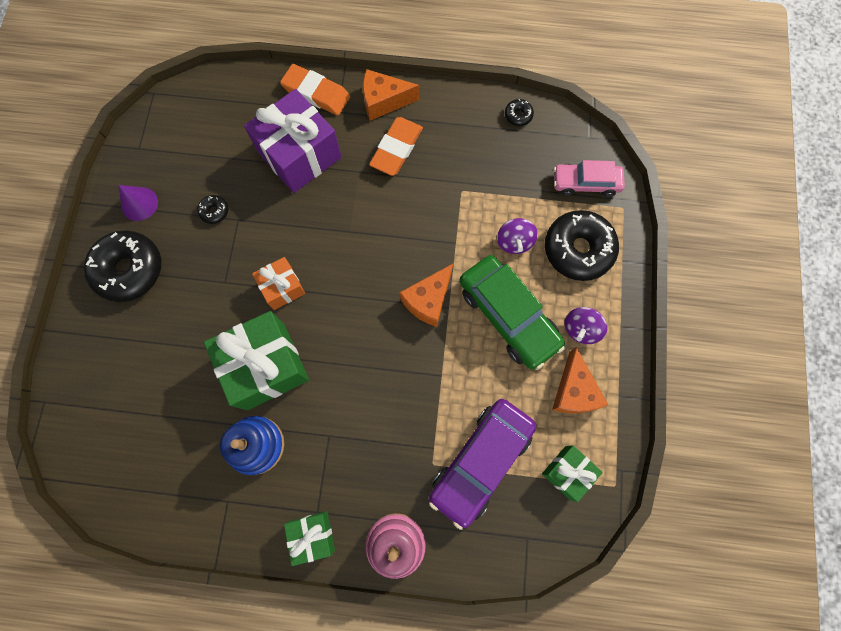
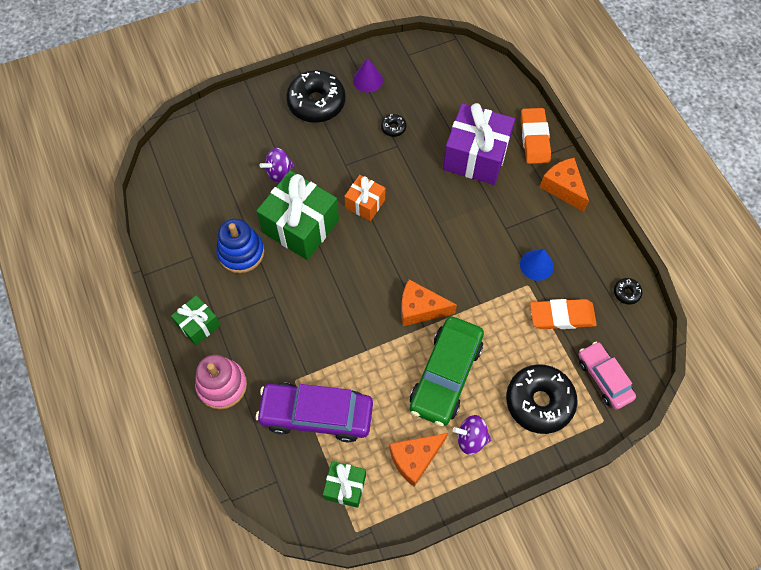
camera: 60 degrees right, 10 degrees down
(396, 149) = (529, 219): orange eraser -> orange eraser (562, 316)
(446, 171) = (536, 265): none -> blue cone
(514, 242) = (511, 347): purple spinning top -> purple spinning top (279, 172)

